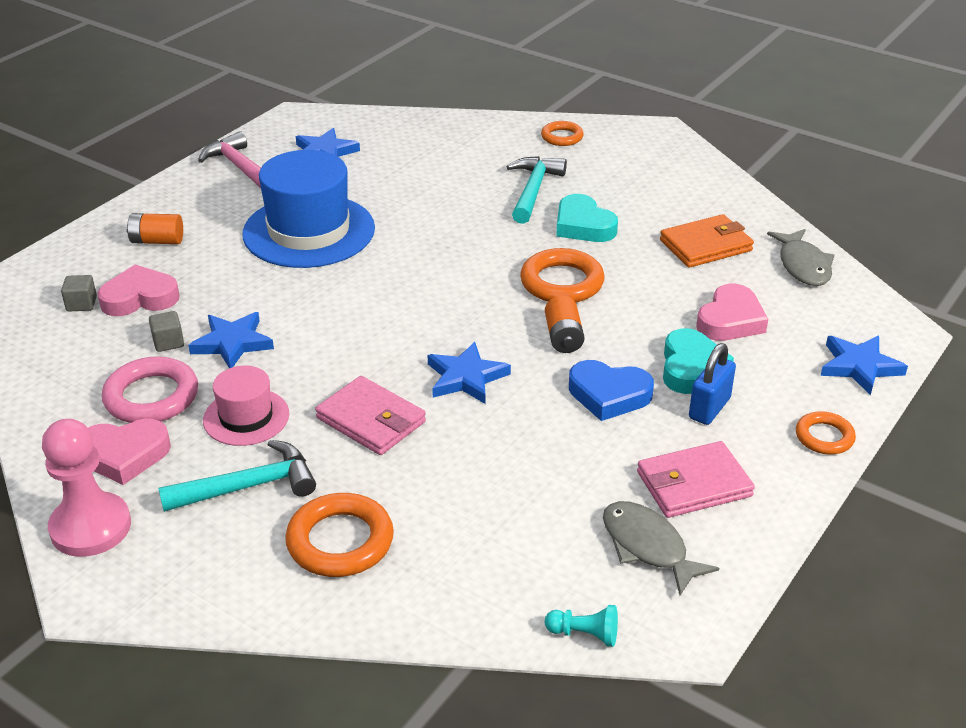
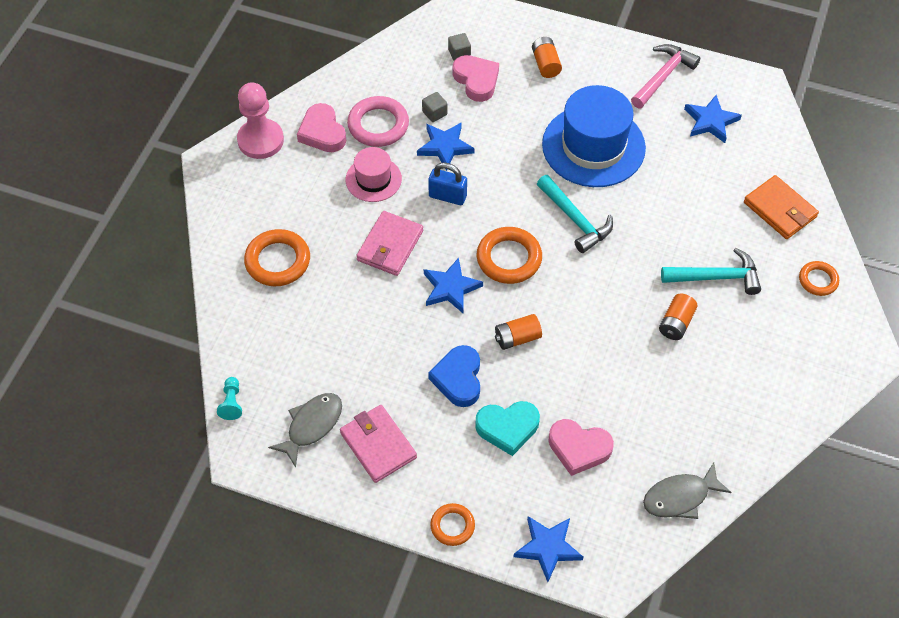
camera: 75 degrees right, 20 degrees up
(249, 486) = (312, 202): turquoise hammer -> turquoise hammer (575, 220)
(562, 282) = (588, 323): orange ring -> orange ring (509, 258)
(583, 225) = (676, 323): turquoise heart -> orange battery
(705, 245) = (682, 418): orange wallet -> orange wallet (779, 210)
(709, 408) = (463, 446): blue padlock -> blue padlock (447, 196)

